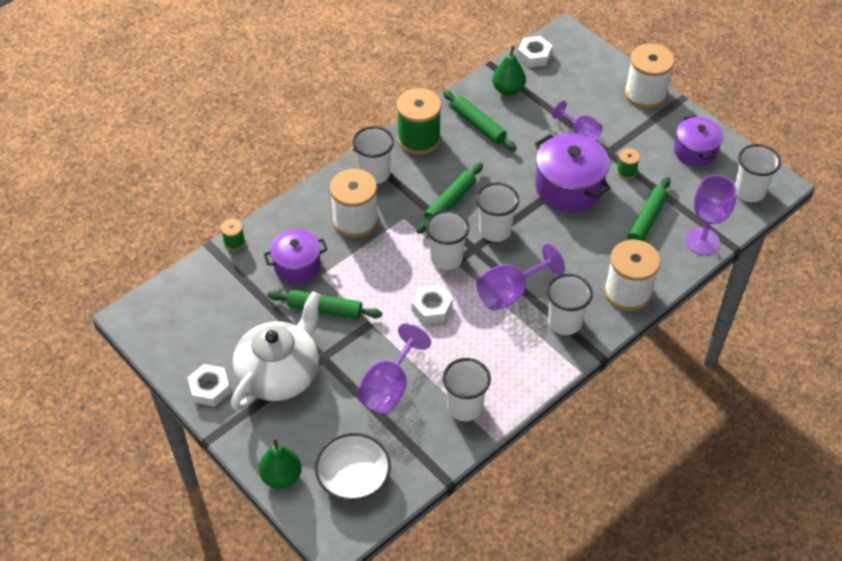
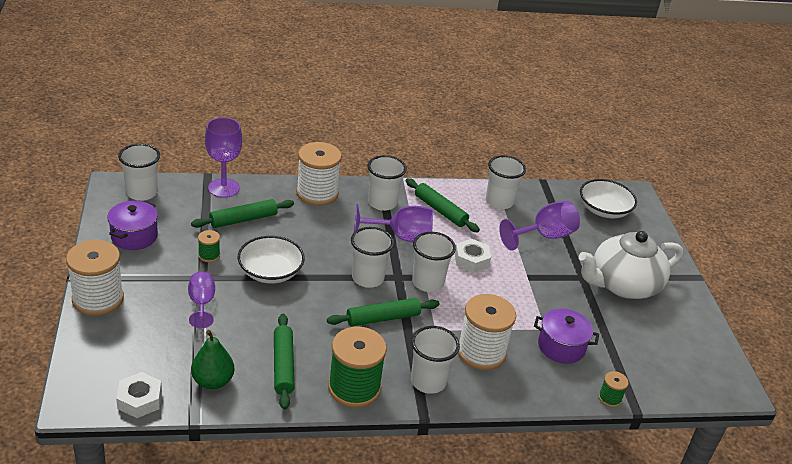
camera: 150 degrees left, 15 degrees down
(210, 388) = (685, 304): white nut -> none
(281, 476) = (654, 233): green pear -> none
(325, 309) = (558, 304): green rolling pin -> green rolling pin (440, 210)
(568, 187) = (270, 272): purple pot -> white bowl

